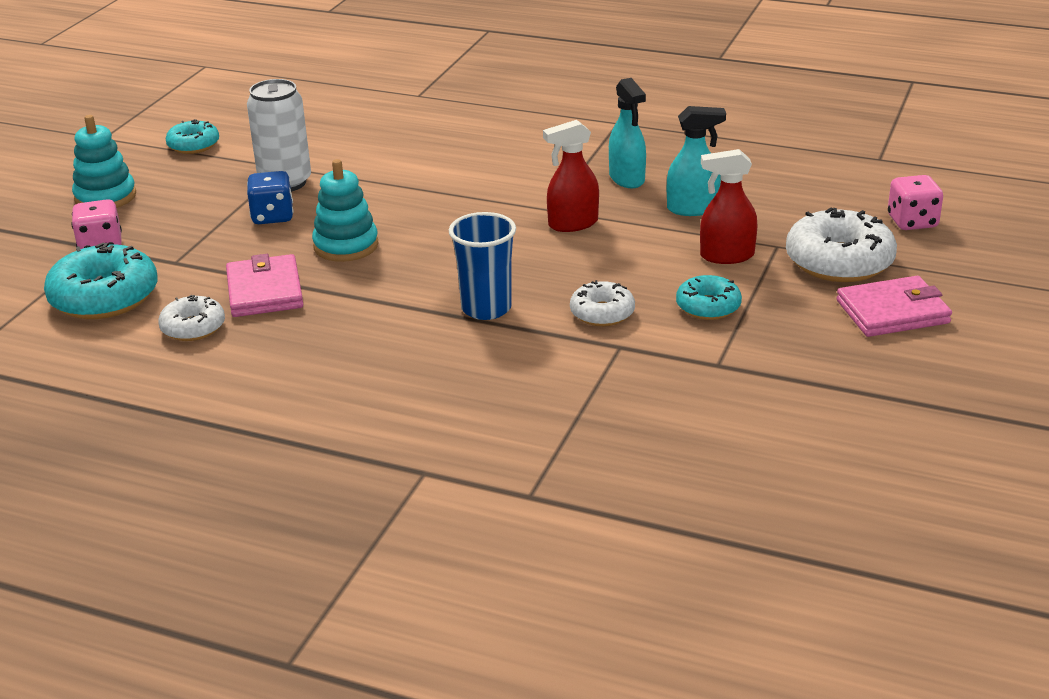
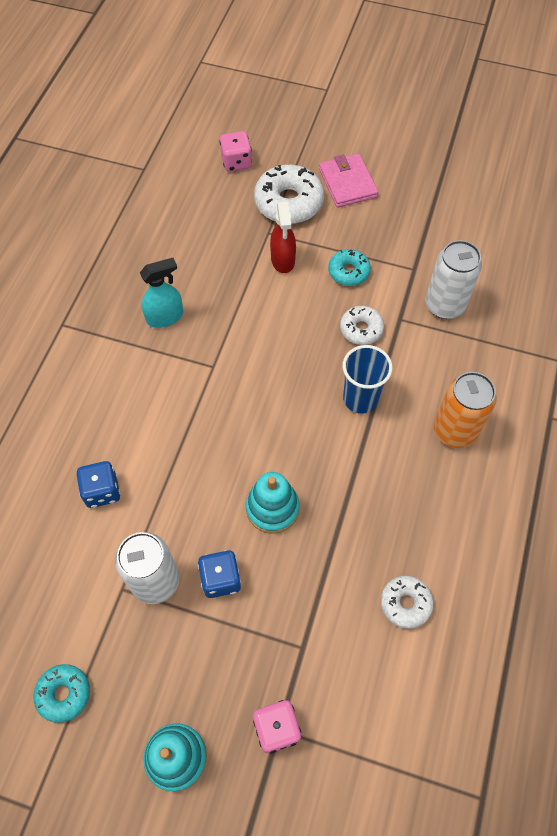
camera: 95 degrees left, 30 degrees up
(104, 297) = (365, 694): turquoise donut -> none
(264, 291) = (346, 559): pink wallet -> none
(397, 153) = (102, 491): none -> blue dice
(420, 380) = (454, 430): none -> orange can
(572, 224) = (237, 350): red spray bottle -> none
(645, 388) = (444, 305): none -> white can
(693, 209) = (215, 277): turquoise spray bottle -> none

